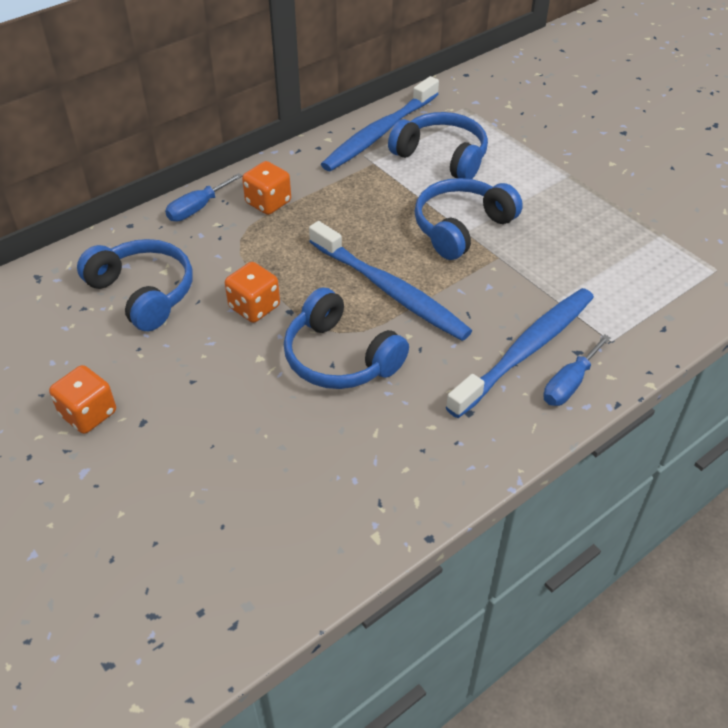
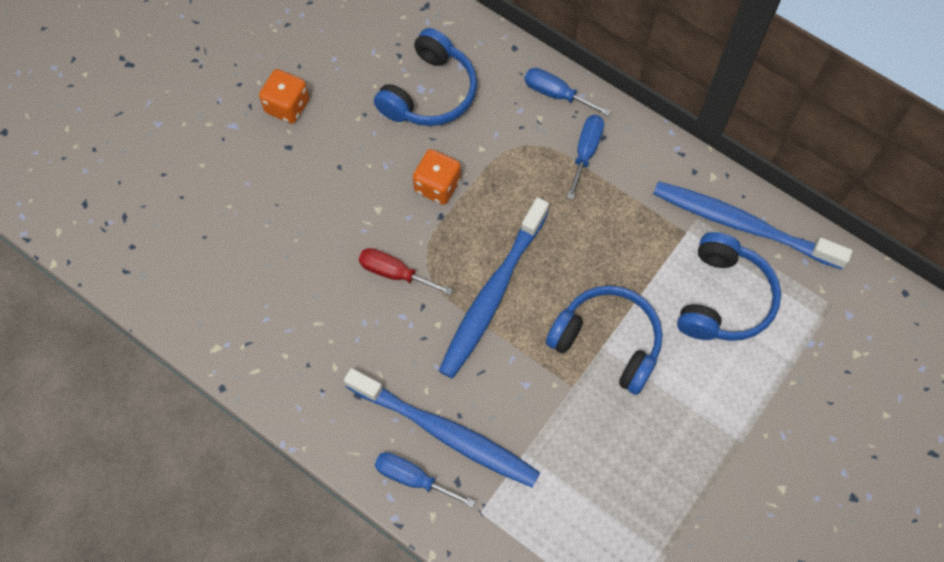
camera: 75 degrees right, 20 degrees up
(268, 203) = (585, 152): orange dice -> blue screwdriver
(340, 357) = (394, 273): blue headphones -> red screwdriver

